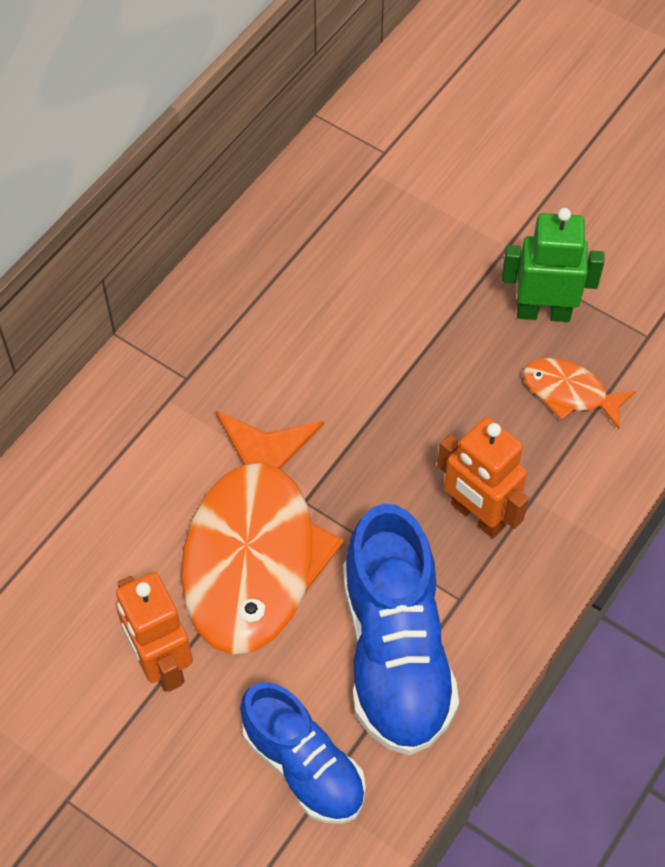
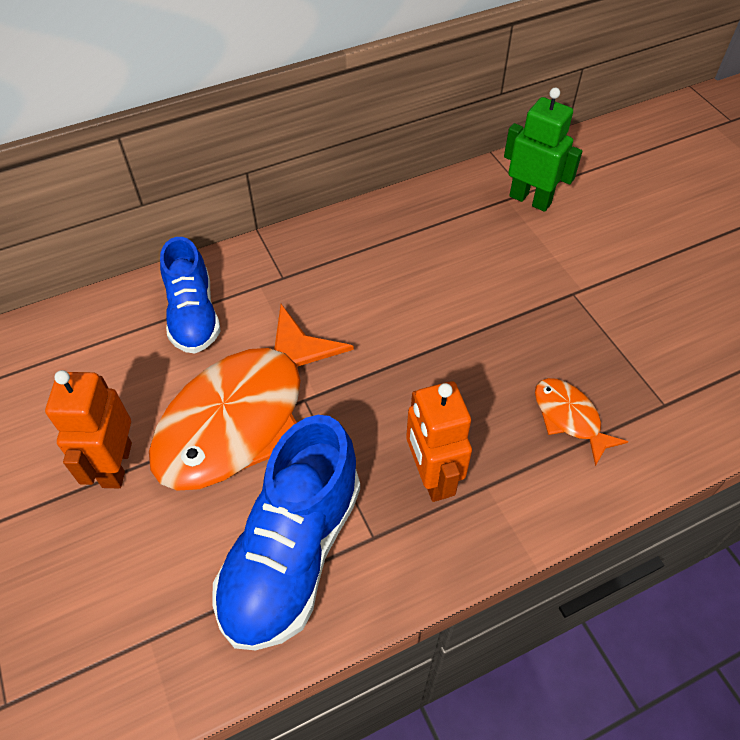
camera: 30 degrees right, 5 degrees down
(303, 765) = (157, 605): blue shoe -> blue shoe (193, 315)
(543, 312) = (583, 347): green robot -> green robot (530, 199)

